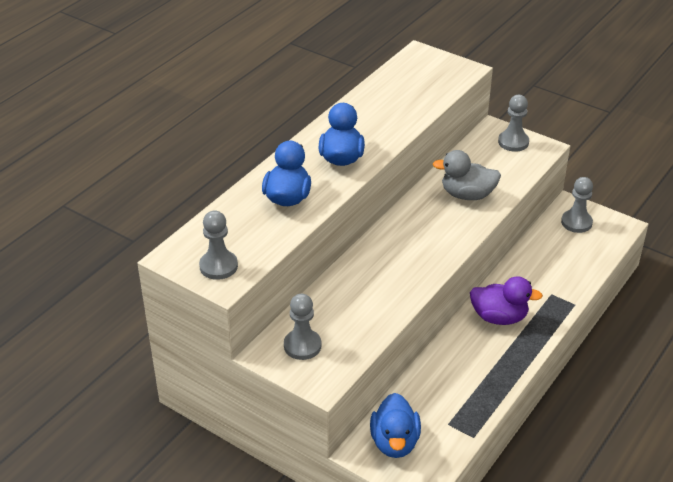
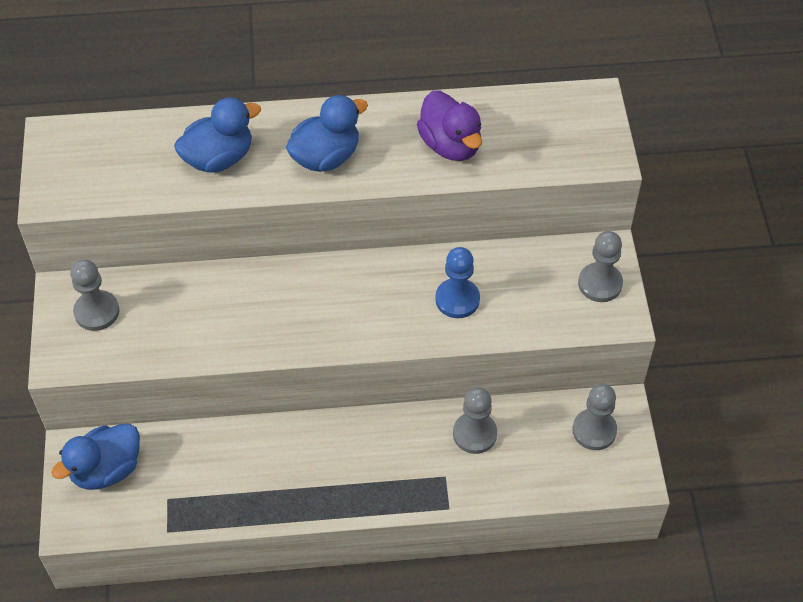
camera: 50 degrees right, 15 degrees up
(218, 266) = (69, 176): grey pawn -> grey pawn (474, 434)
(467, 195) = (457, 299): grey duck -> blue pawn
(499, 317) = (361, 450): purple duck -> purple duck (450, 145)

